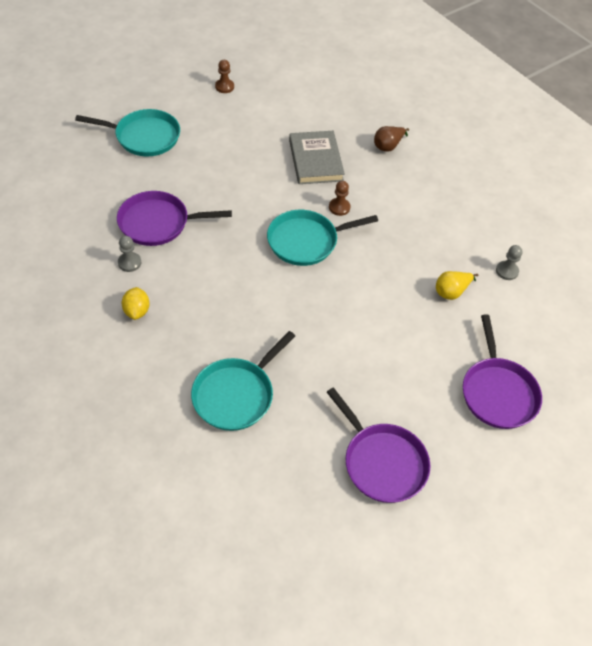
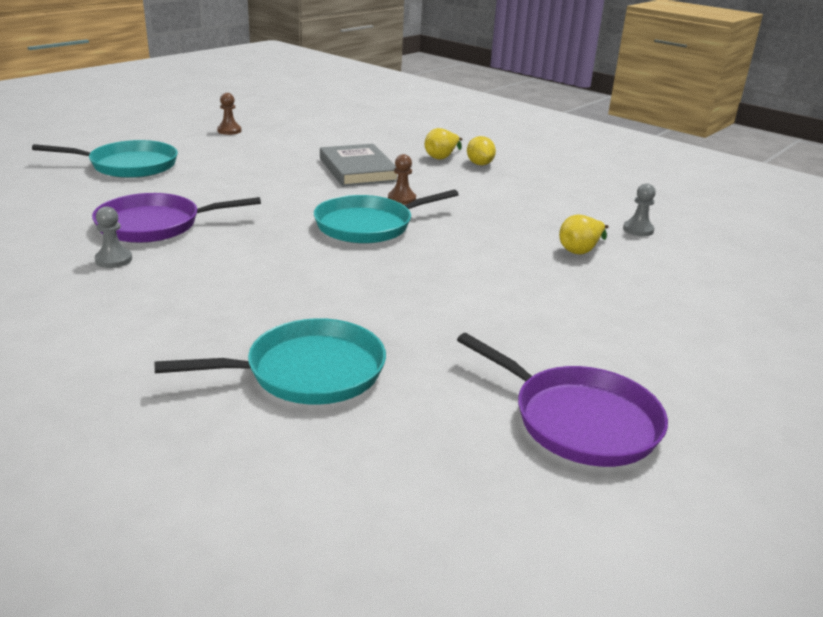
camera: 10 degrees left, 25 degrees down
(137, 311) = (128, 302): yellow lemon -> yellow lemon (479, 164)
(236, 395) = (308, 371): turquoise pan -> turquoise pan turned 135 degrees counterclockwise
(388, 146) = (442, 157): brown pear -> yellow pear
(498, 392) = (702, 329): purple pan -> none

